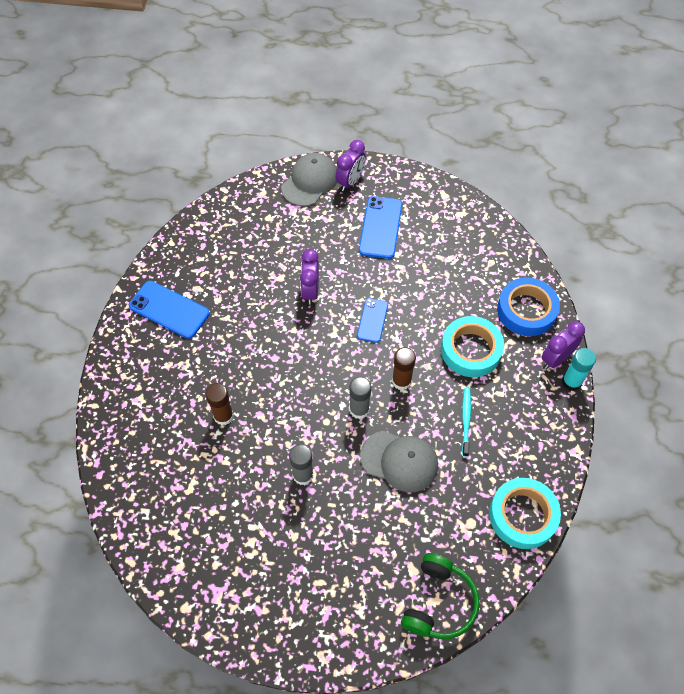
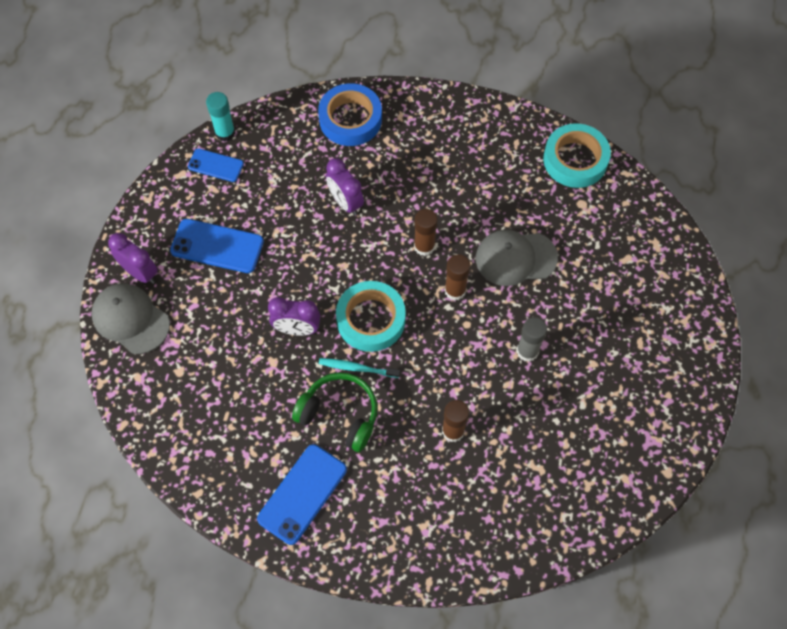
camera: 85 degrees left, 5 degrees up
(359, 410) = (455, 290): grey glue stick -> brown glue stick
(372, 320) = (345, 267): blue phone -> blue phone (215, 165)
(399, 461) = (515, 258): grey cap -> grey cap turned 120 degrees counterclockwise
(439, 602) = (658, 240): green headphones -> green headphones (340, 414)
(466, 420) = (473, 193): turquoise toothbrush -> turquoise toothbrush (357, 368)
(471, 350) = (393, 177): turquoise tape -> turquoise tape (371, 319)
(556, 359) = (410, 103): purple clock -> purple clock (345, 202)
(571, 382) = (438, 95): turquoise glue stick -> turquoise glue stick (225, 133)

